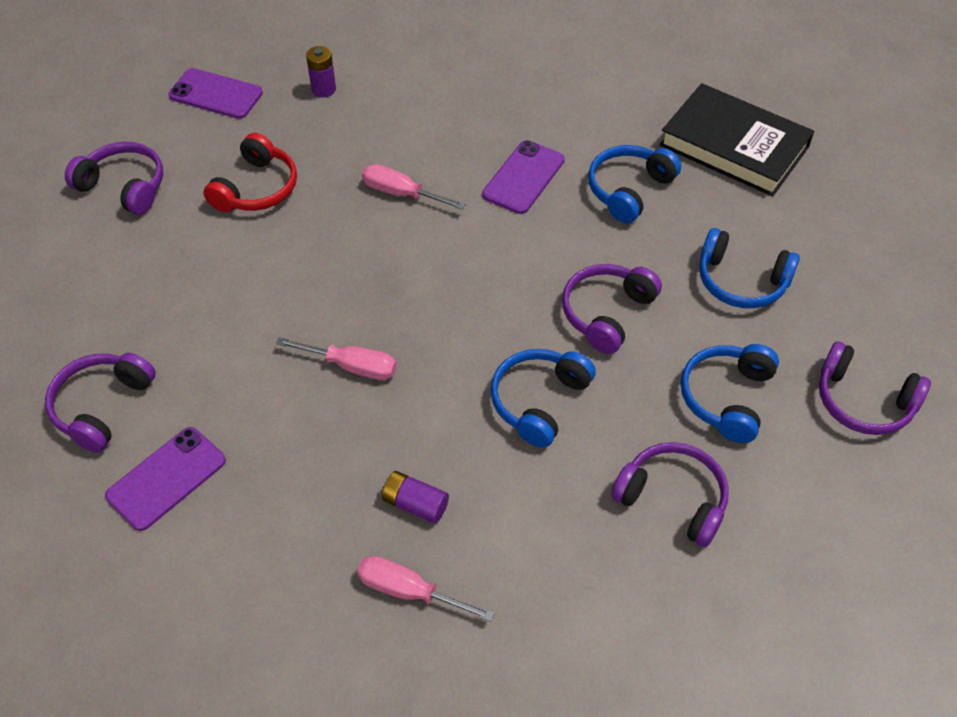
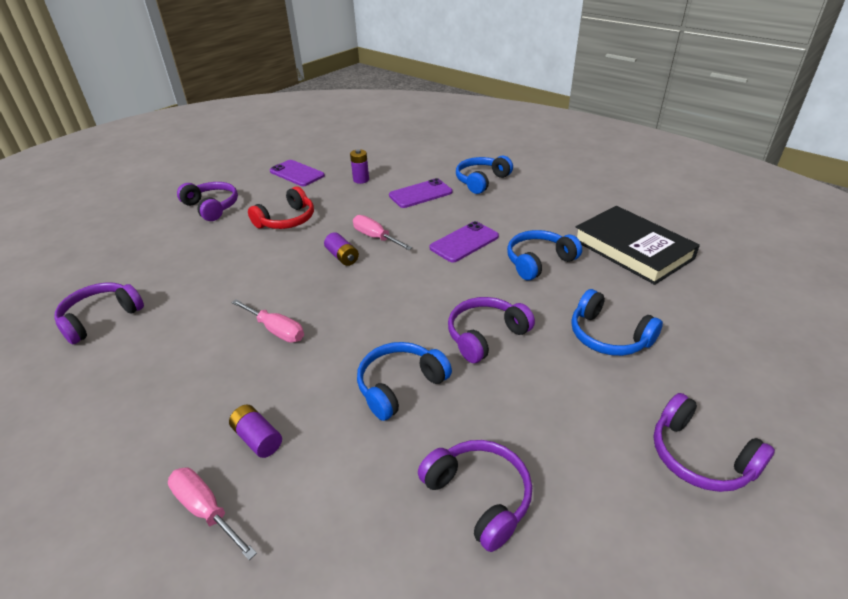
camera: 20 degrees right, 15 degrees down
(166, 478) = (101, 373): purple phone -> purple phone (420, 194)
(373, 236) = (342, 257): none -> purple battery
(726, 397) = (564, 421): blue headphones -> blue headphones (481, 181)

